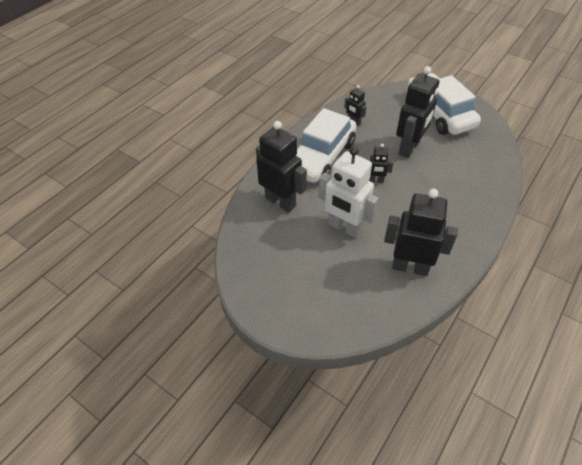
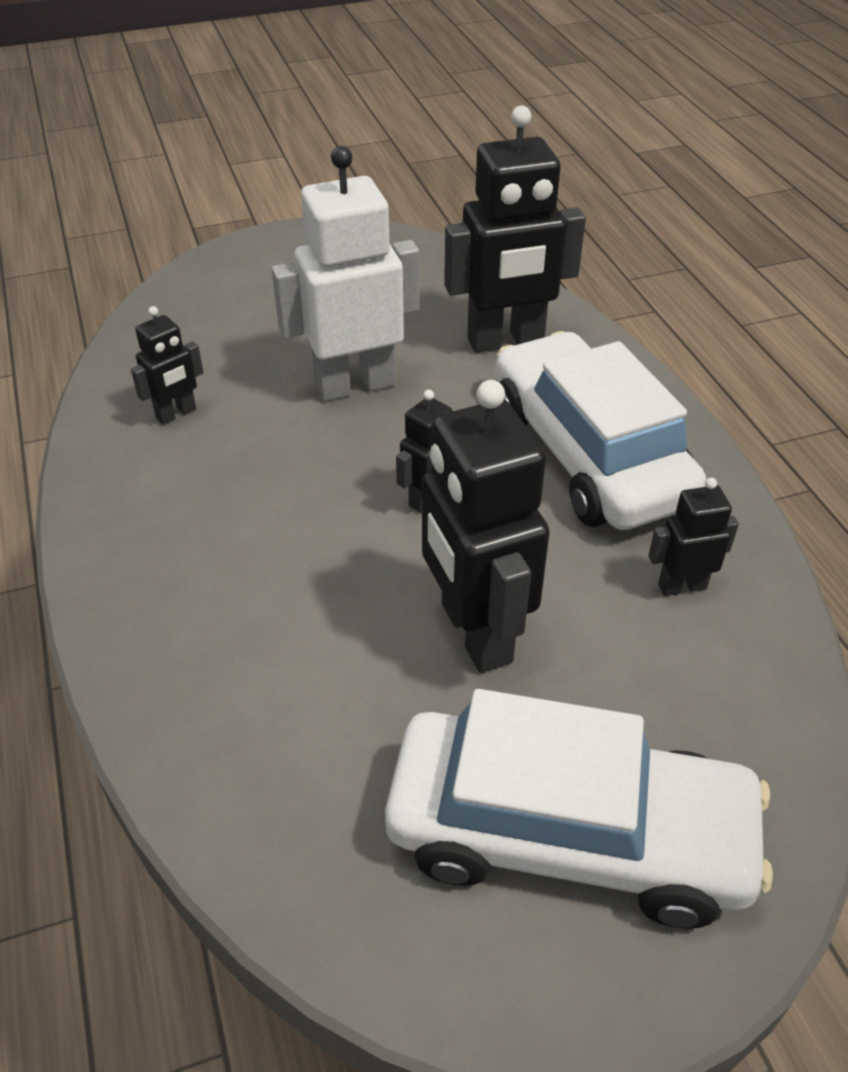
camera: 125 degrees right, 5 degrees down
(410, 267) = (176, 414): black robot -> black robot, size x0.49

